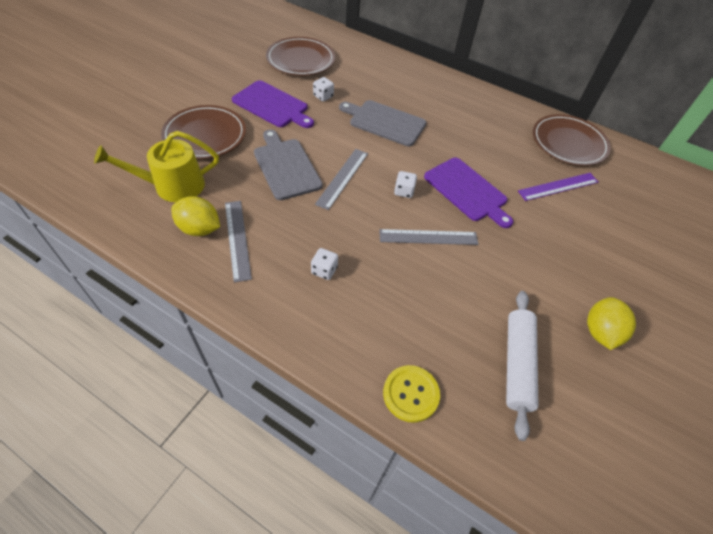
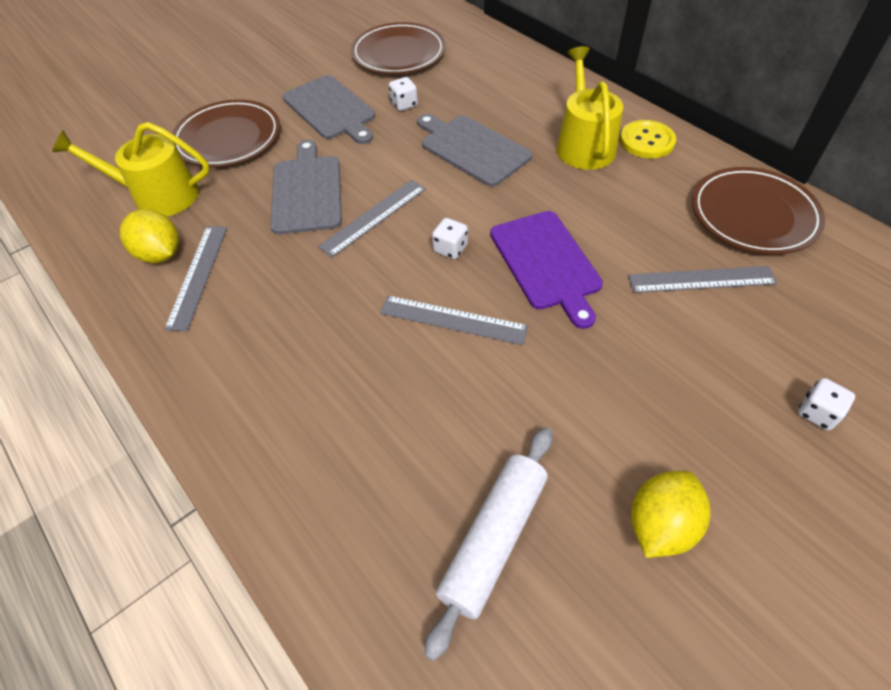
camera: 25 degrees right, 0 degrees up
(272, 105) = (331, 109): purple cutting board -> grey cutting board
(324, 270) = (284, 338): white dice -> white dice (817, 413)
(411, 394) = (312, 539): yellow button -> yellow button (647, 141)
(453, 111) = (584, 145): none -> yellow watering can
(558, 186) = (701, 280): purple ruler -> grey ruler

